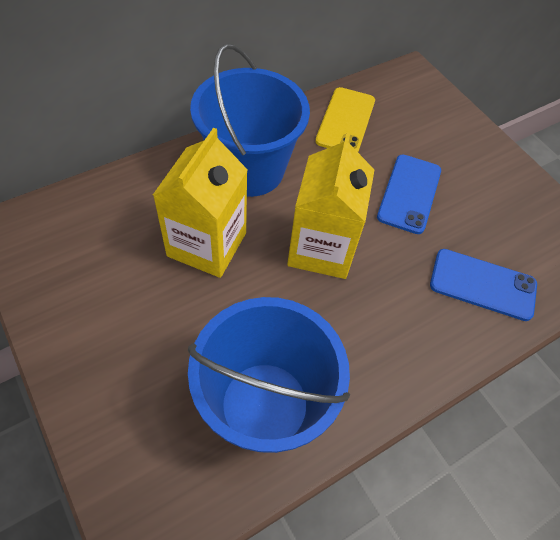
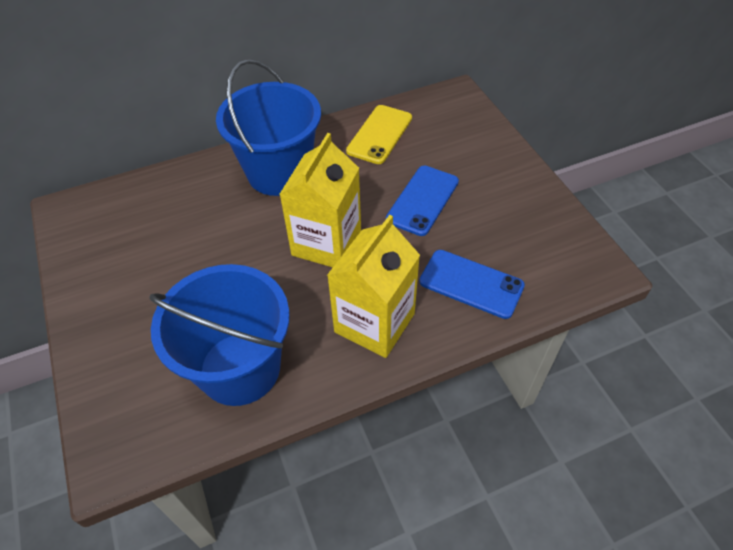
camera: 15 degrees right, 5 degrees down
(207, 244) = (225, 233): yellow carton -> yellow carton (374, 323)

